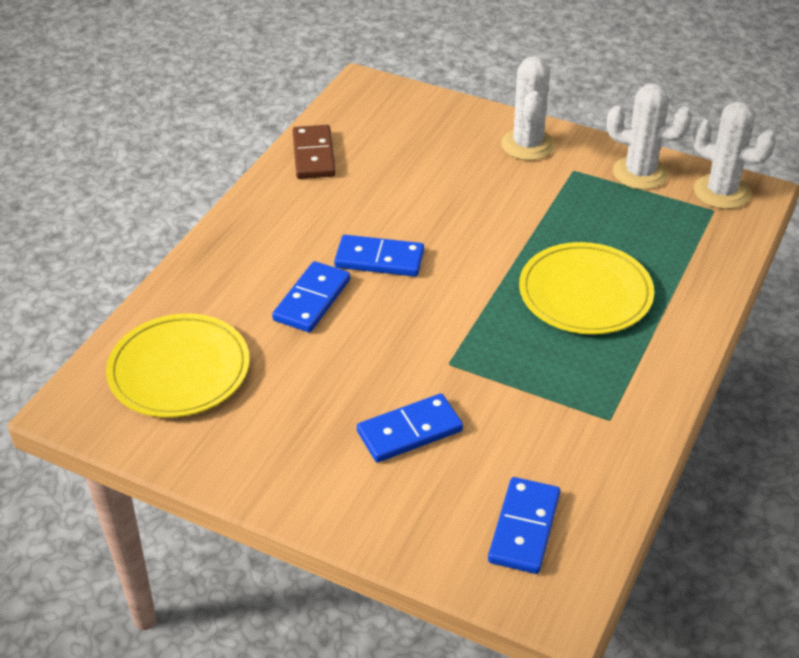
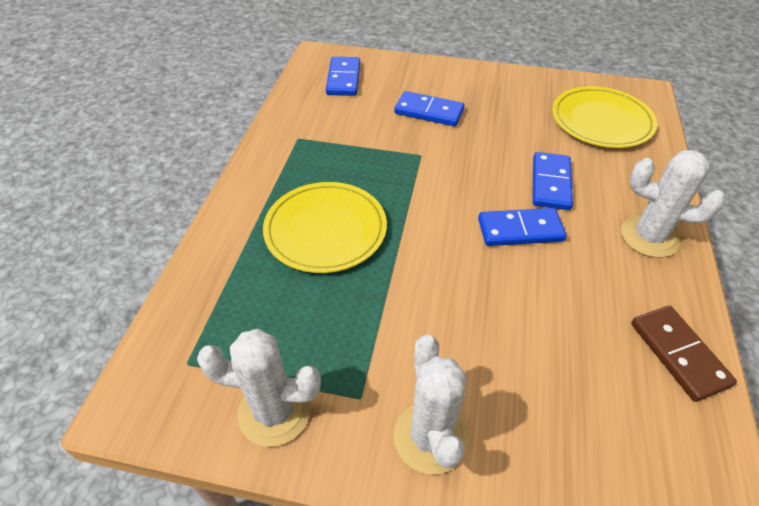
camera: 165 degrees right, 5 degrees up
(409, 431) = (429, 112): blue domino -> blue domino turned 60 degrees clockwise
(721, 192) = (171, 398): white cactus -> white cactus (649, 237)

